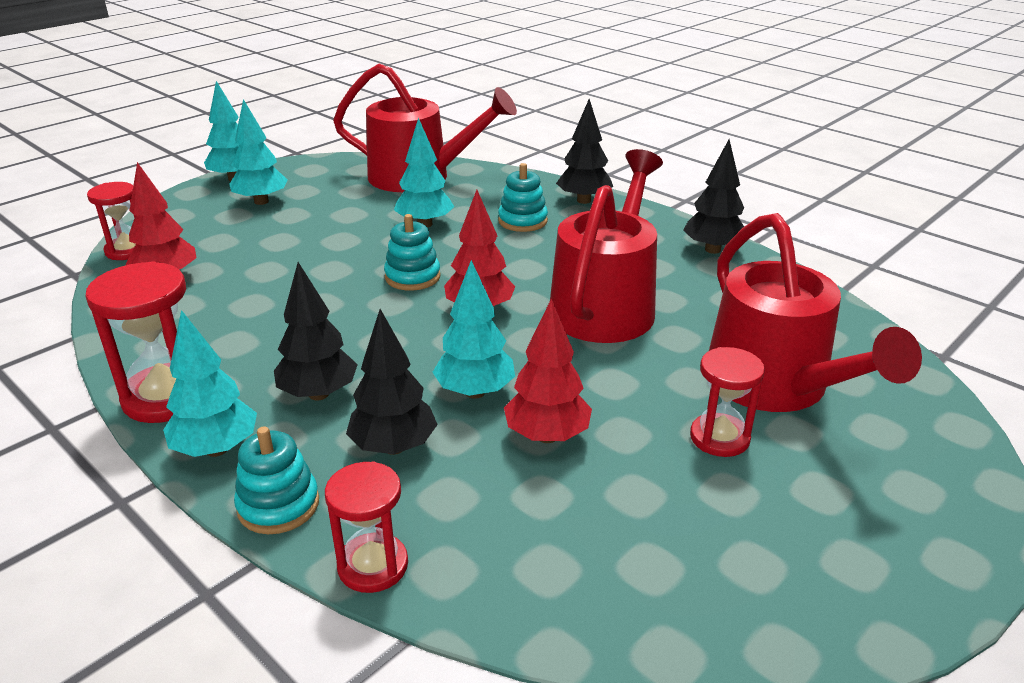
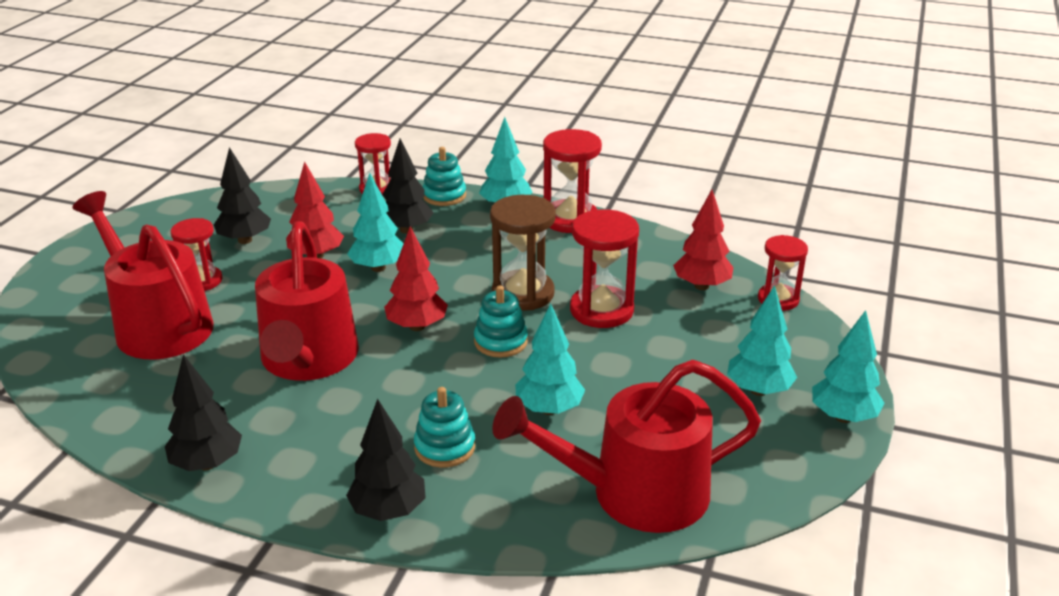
camera: 155 degrees right, 0 degrees up
(289, 280) = (601, 310): none -> red hourglass
(319, 394) = (479, 242): black tree -> black tree (245, 240)
(342, 315) = (523, 293): none -> brown hourglass

